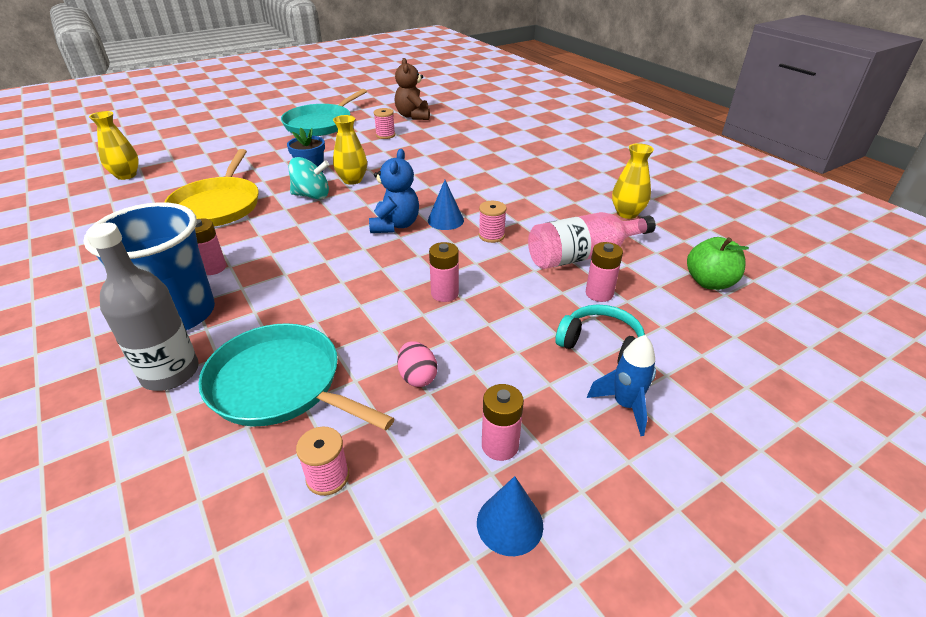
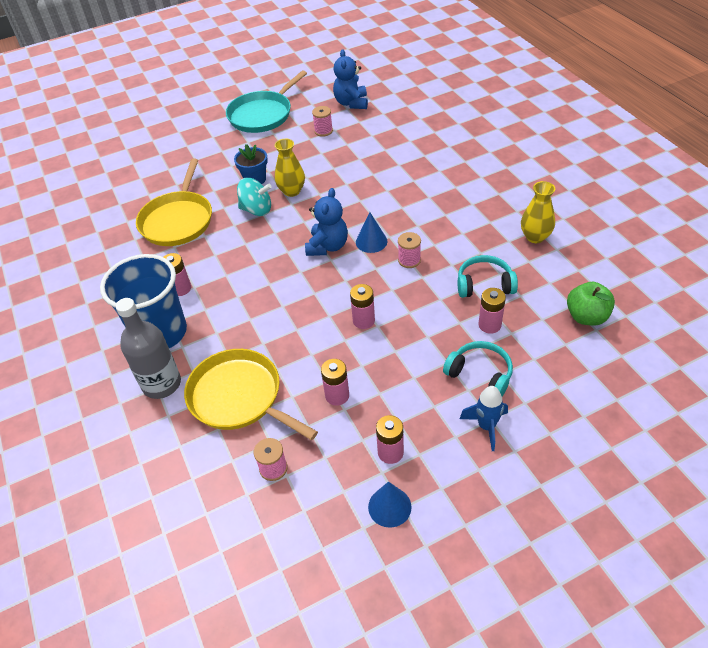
camera: 10 degrees right, 10 degrees up
(126, 175) = (97, 182): yellow vase -> none
(280, 384) = (239, 397): turquoise pan -> yellow pan
(413, 116) = (351, 103): brown teddy bear -> blue teddy bear
(417, 377) = (337, 395): pink egg -> pink battery
(583, 255) = (484, 284): pink bottle -> turquoise headphones

